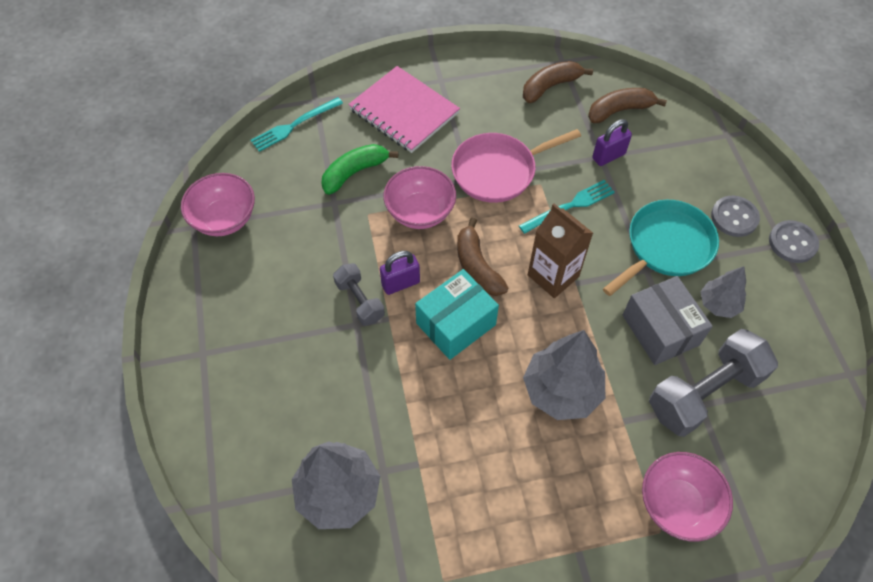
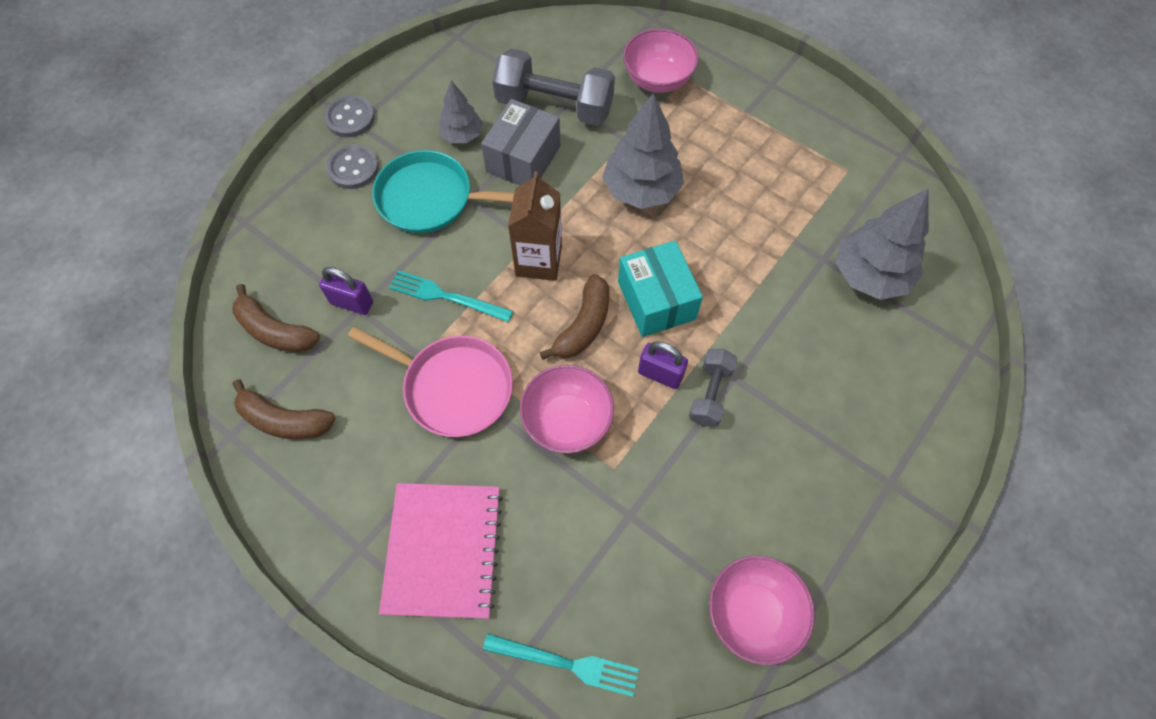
camera: 130 degrees left, 5 degrees up
(354, 173) = (574, 528): green banana -> none
(456, 324) = (656, 300): turquoise box -> turquoise box turned 60 degrees clockwise

